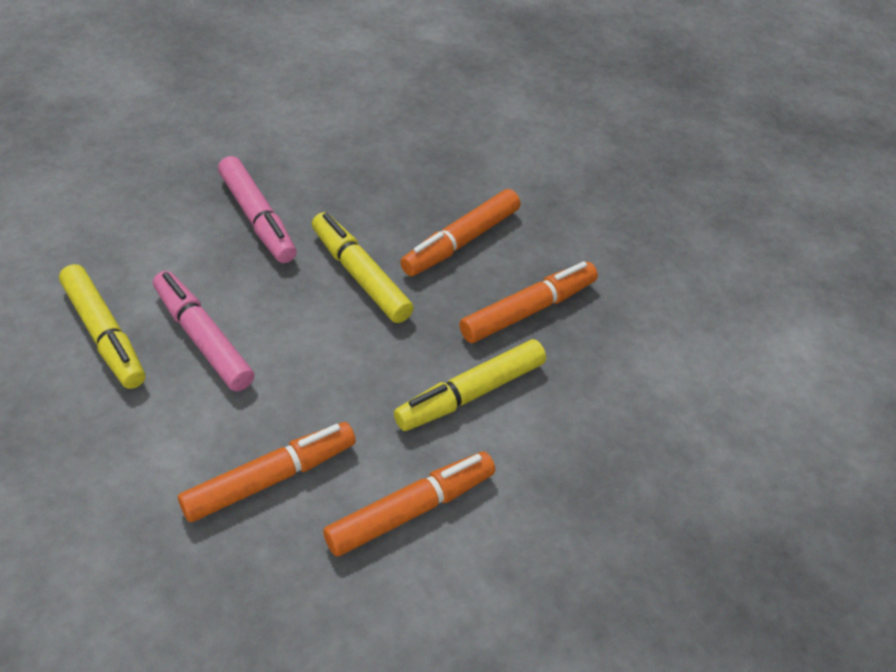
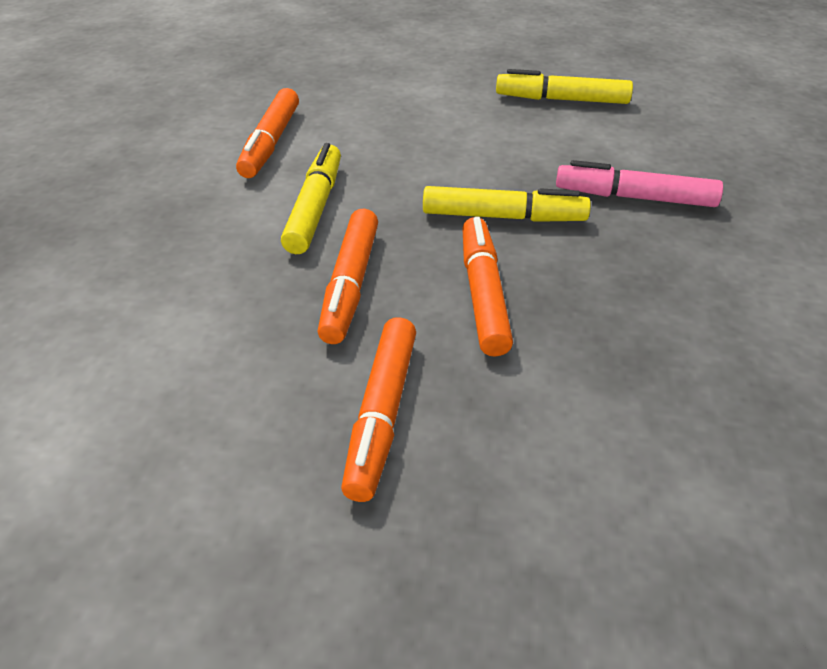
camera: 135 degrees right, 5 degrees down
(203, 338) = (515, 129): pink marker -> none
(270, 479) = (366, 110): orange marker -> orange marker (381, 415)

